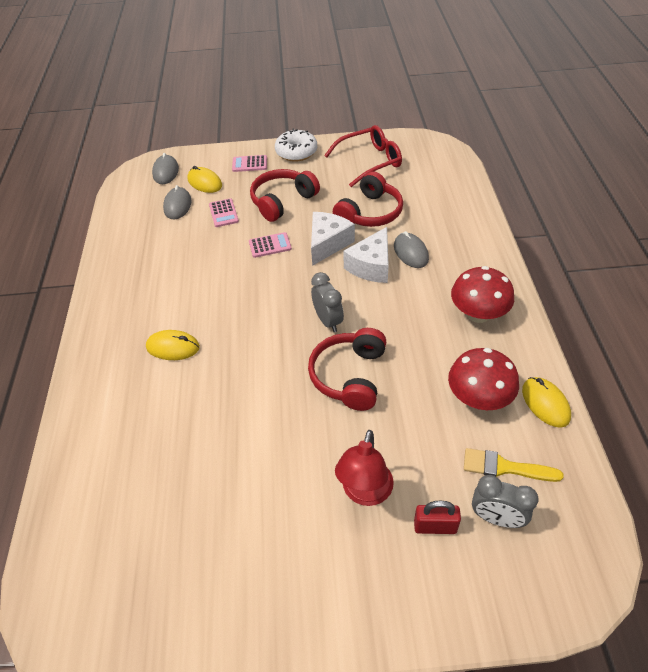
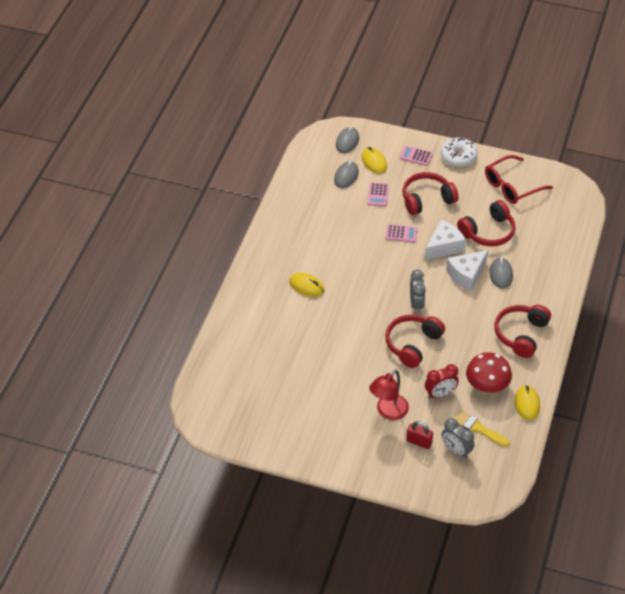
camera: 20 degrees right, 0 degrees up
(369, 162) = (512, 186): red glasses -> red glasses turned 150 degrees clockwise
(424, 434) = (440, 394): none -> red clock
(478, 314) = (521, 334): red mushroom -> red headphones

